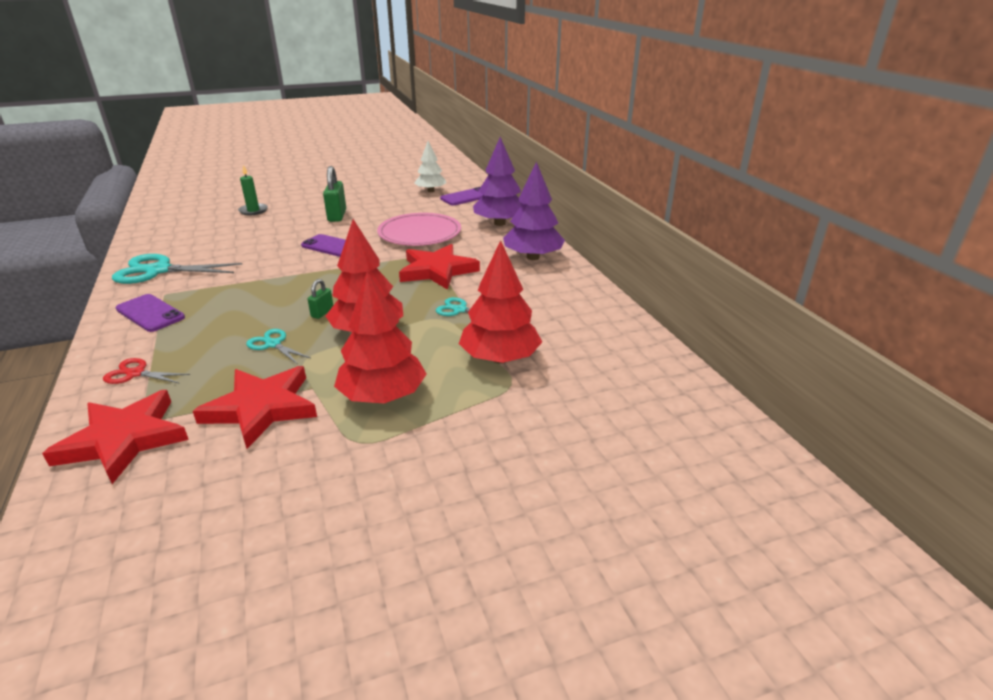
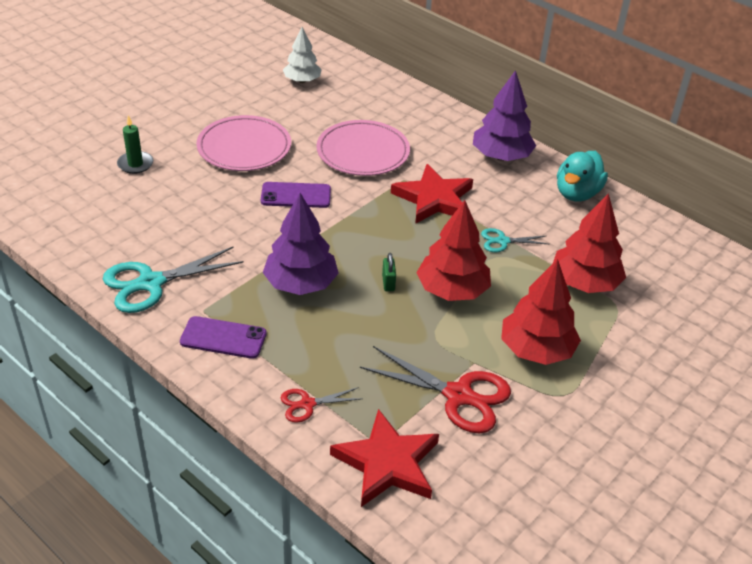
camera: 30 degrees left, 10 degrees up
(261, 408) = (458, 395): red star -> red scissors
(273, 344) = (388, 332): turquoise scissors -> none
(337, 216) = (244, 147): green padlock -> pink plate
(467, 197) = (352, 82): purple phone -> none
(499, 223) = (426, 116): purple tree -> purple tree (300, 284)
(574, 294) = (577, 193): none -> turquoise duck

